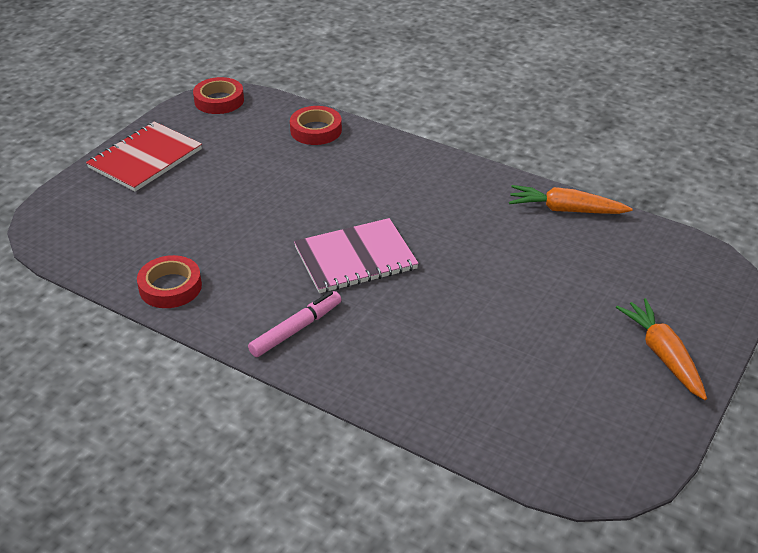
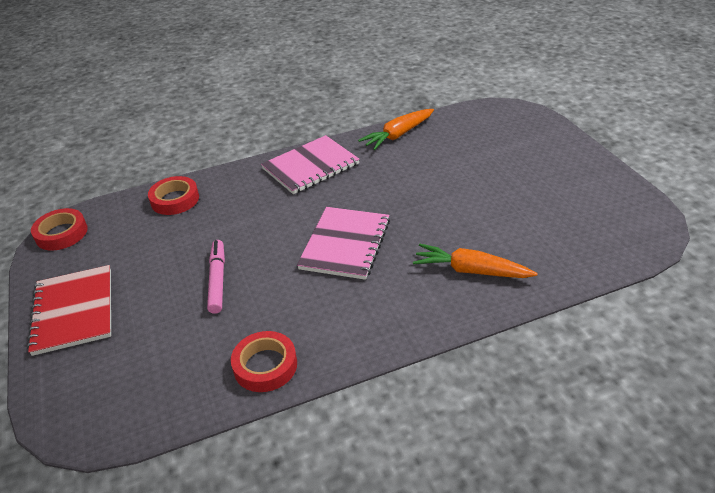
camera: 50 degrees left, 0 degrees up
(296, 329) = (393, 310): pink marker -> pink marker (217, 280)
(446, 180) = (310, 166): none -> pink notebook
(663, 355) = (563, 161): orange carrot -> orange carrot (471, 271)

